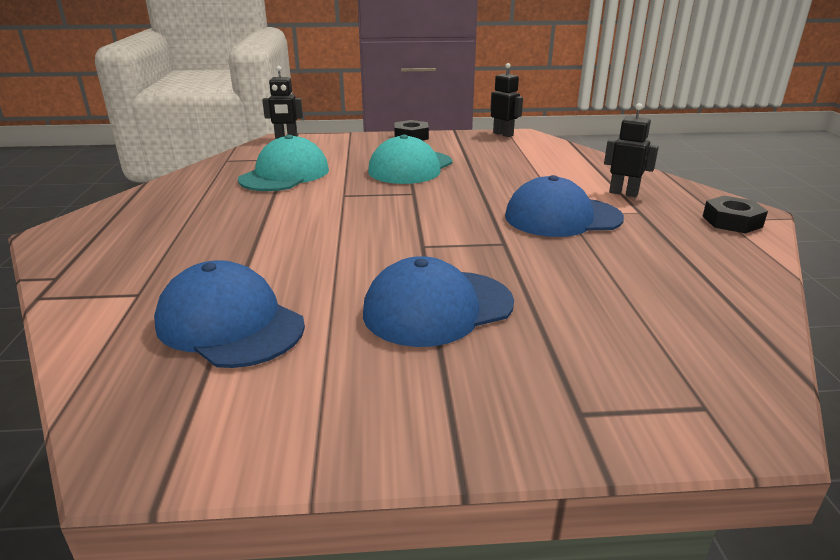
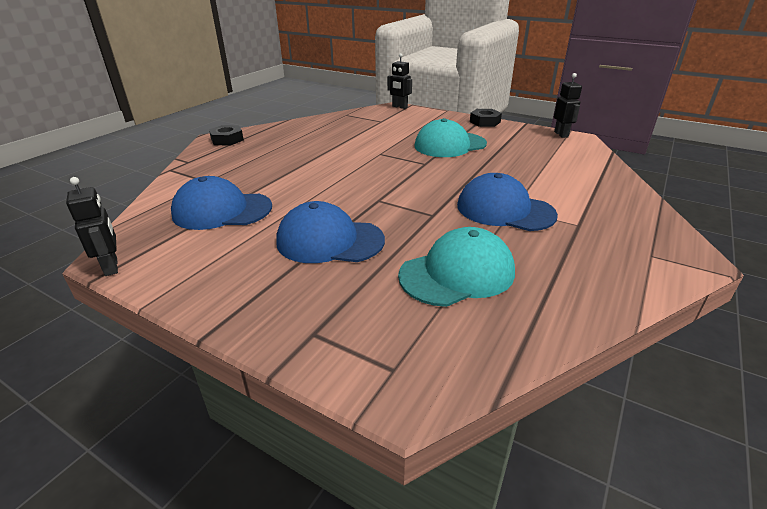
camera: 35 degrees right, 5 degrees up
(230, 324) = (222, 210): blue cap -> blue cap turned 75 degrees counterclockwise
(285, 174) = (365, 131): turquoise cap -> turquoise cap (457, 273)
(623, 193) = (589, 206): black robot -> black robot (112, 267)
(732, 221) = (655, 259): black nut -> black nut (227, 140)

